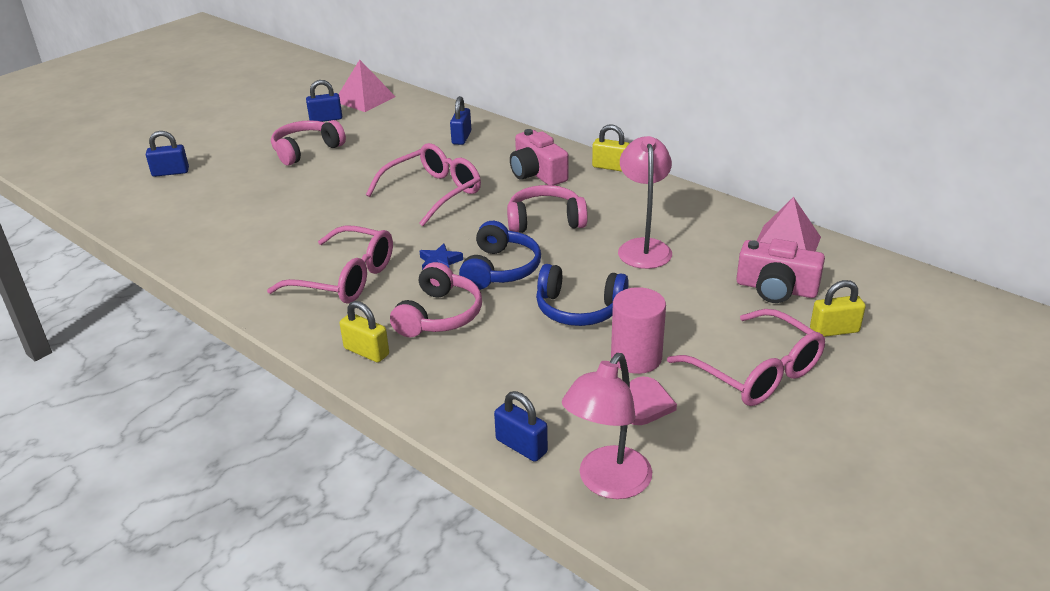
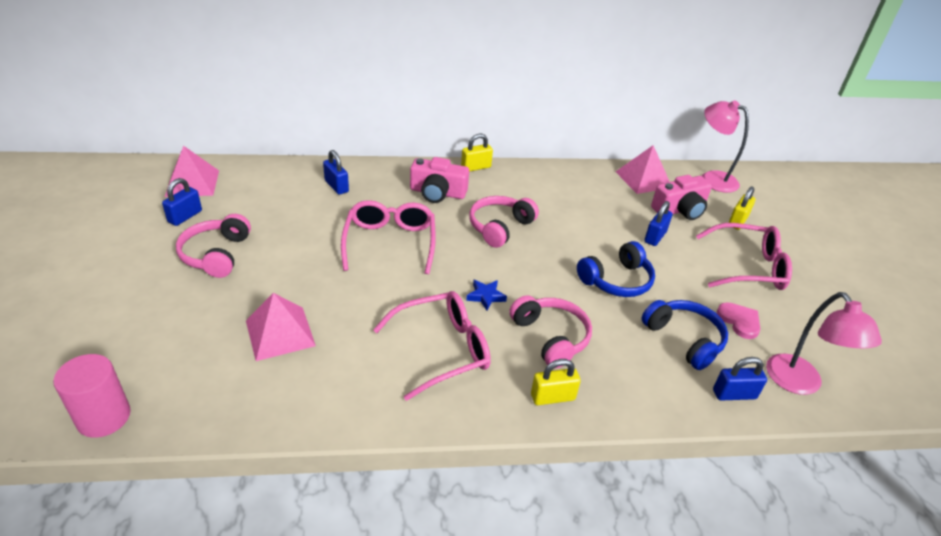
camera: 50 degrees left, 5 degrees up
(170, 172) = (100, 343): blue padlock -> blue padlock (655, 237)
(266, 214) = (280, 333): none -> pink pyramid
(500, 269) = (530, 279): blue headphones -> blue headphones (684, 339)
(636, 358) = (691, 295): pink cylinder -> pink cylinder (104, 417)
(643, 247) = (582, 217): pink lamp -> pink lamp (712, 178)

